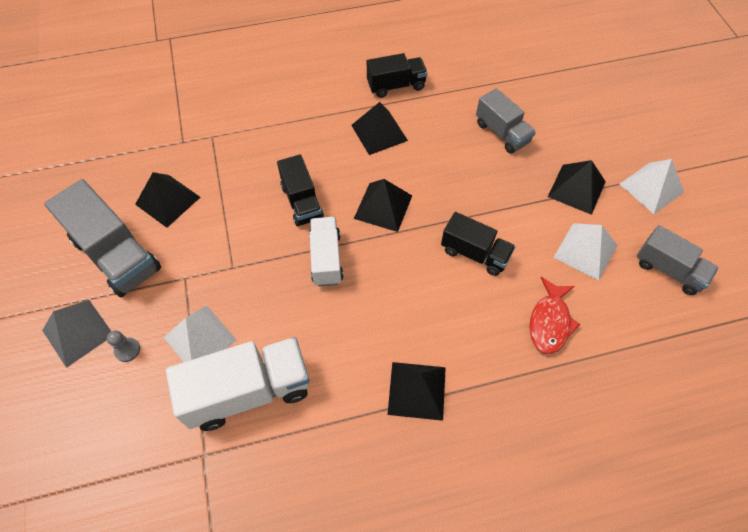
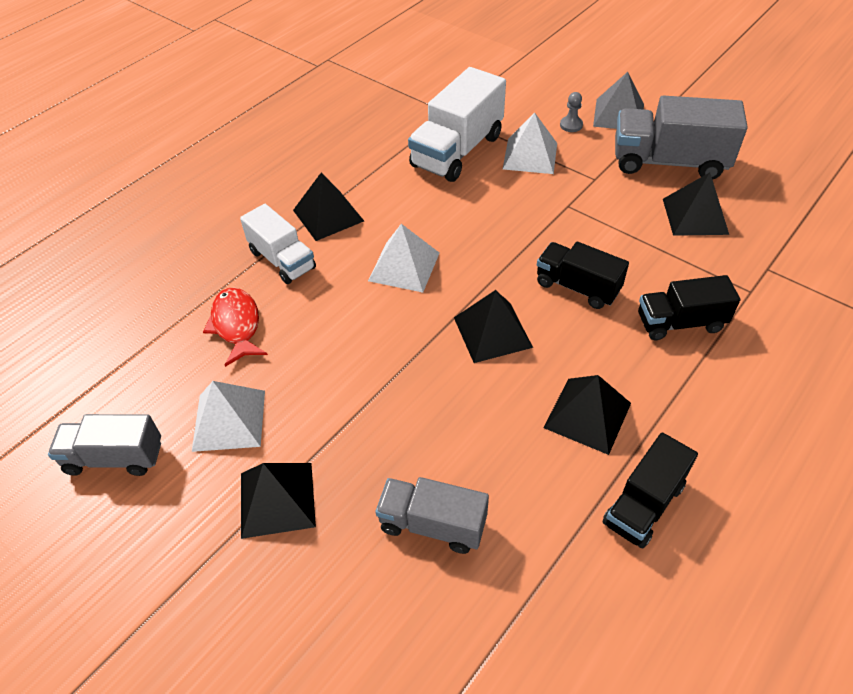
camera: 145 degrees right, 10 degrees down
(326, 259) = (496, 256): white truck -> white truck (282, 260)
(474, 253) = (355, 343): black truck -> black truck (680, 323)
(651, 187) = (167, 572): white pyramid -> white pyramid (404, 266)

